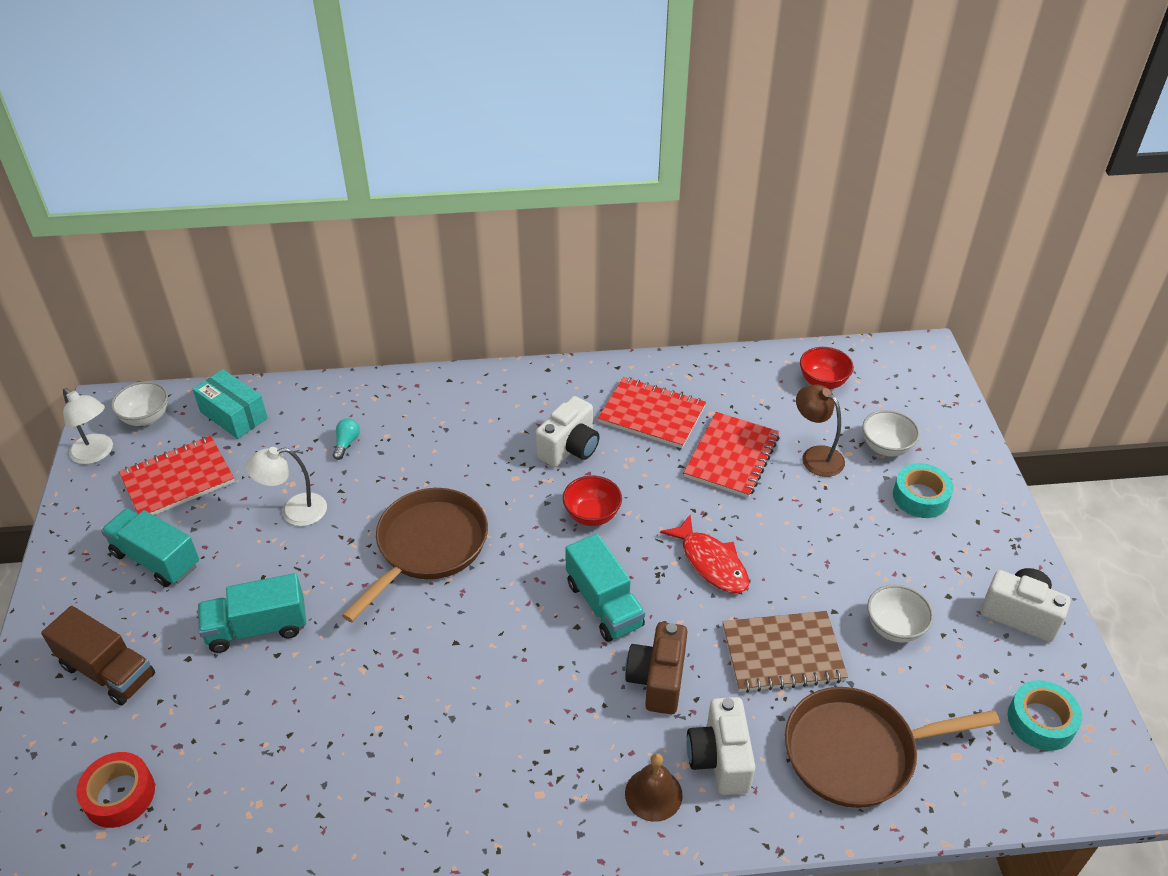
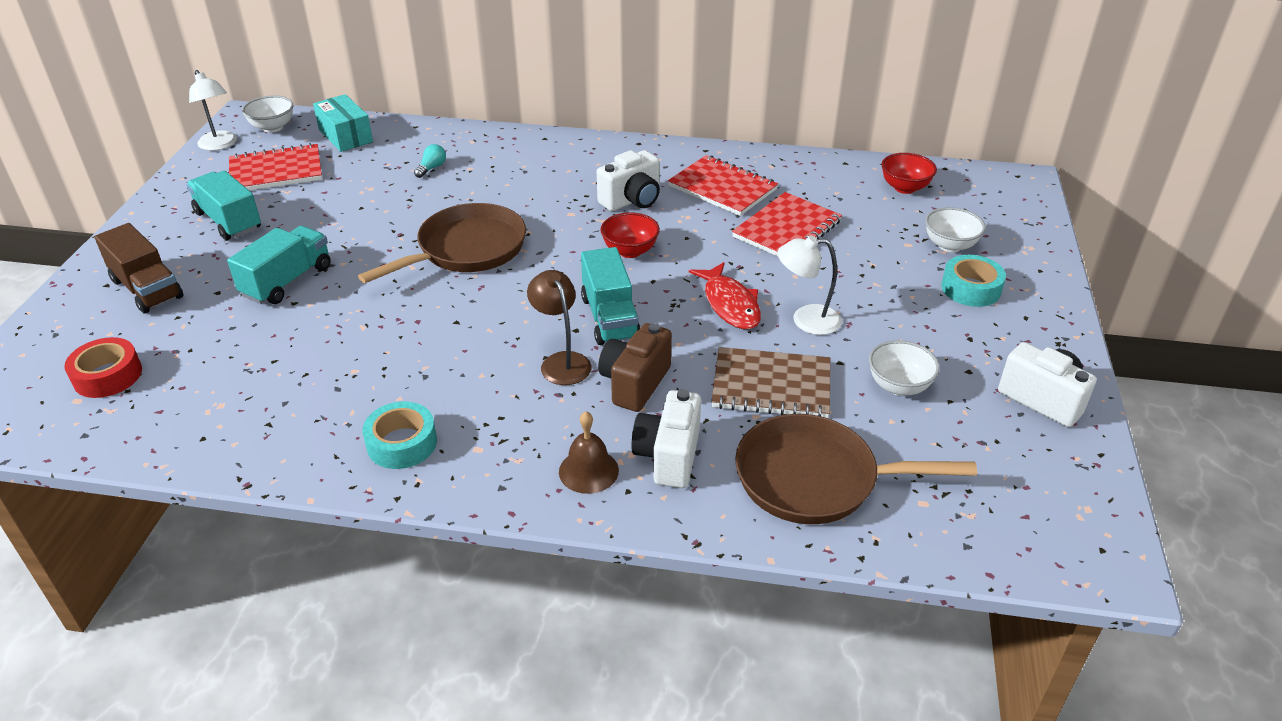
camera: 15 degrees right, 5 degrees down
(257, 628) = (287, 281): turquoise truck -> turquoise truck turned 120 degrees clockwise
(294, 511) = (362, 207): white lamp -> white lamp (806, 320)
(815, 456) = (873, 241): brown lamp -> brown lamp (561, 361)
(1040, 721) = (1031, 492): turquoise tape -> turquoise tape (402, 443)

